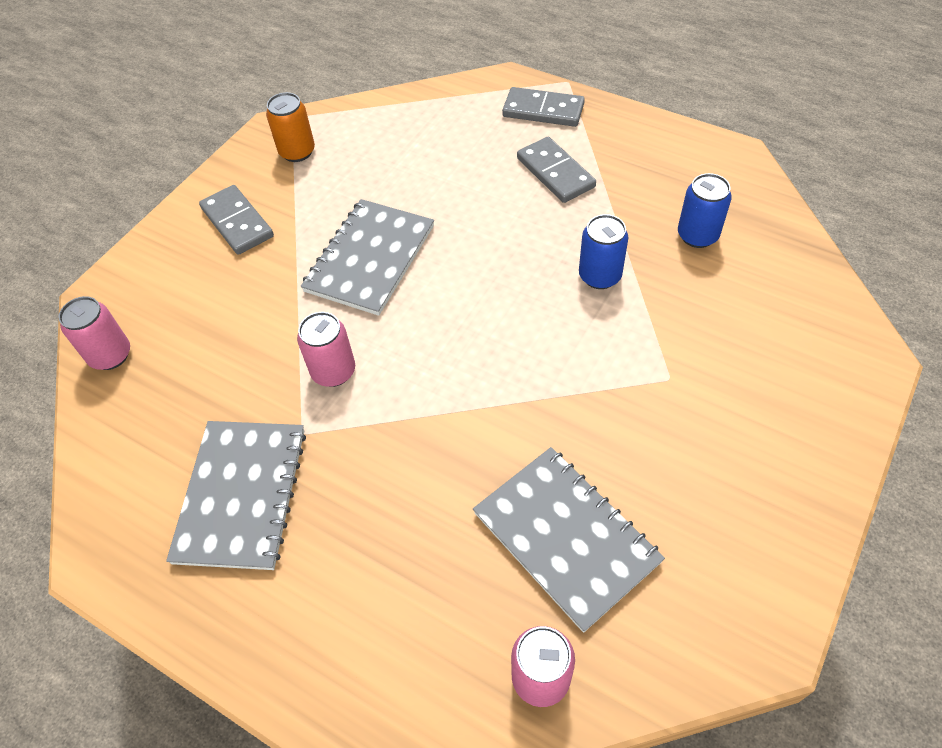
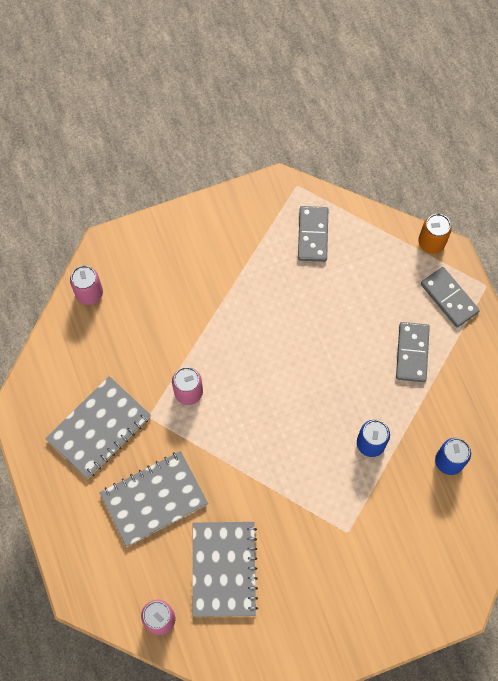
camera: 35 degrees right, 15 degrees up
(237, 222) = (209, 249): grey domino -> grey domino (313, 235)
(297, 152) = (279, 217): orange can -> orange can (431, 242)
(370, 258) = (260, 333): grey notebook -> grey notebook (154, 499)

